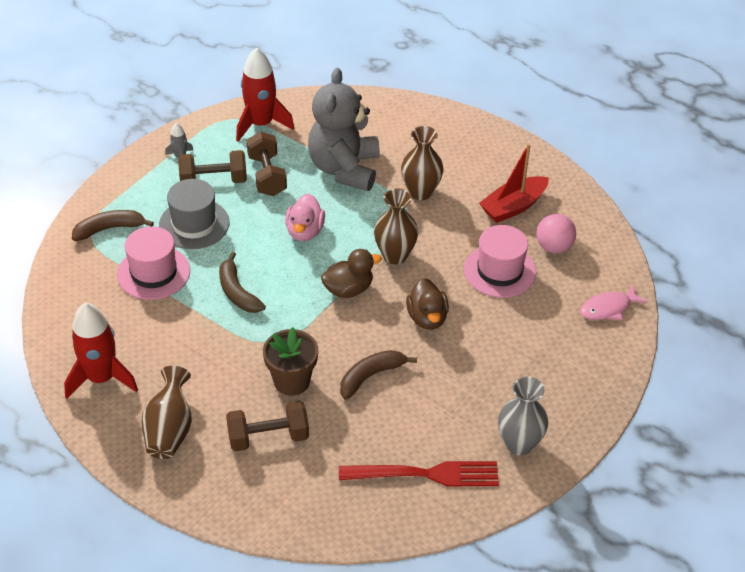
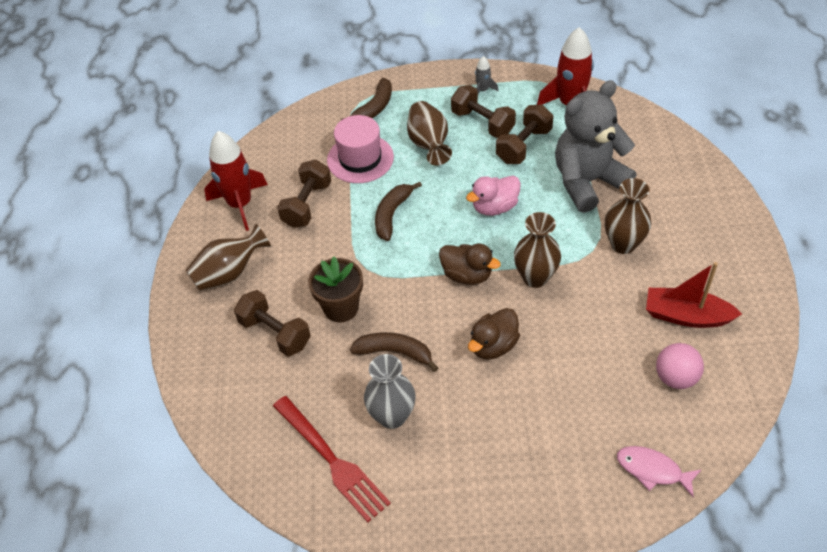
camera: 55 degrees right, 5 degrees up
(109, 229) = (374, 108): brown banana -> brown banana turned 90 degrees clockwise
(159, 336) = (307, 204): none -> brown dumbbell
(194, 224) = (429, 144): grey hat -> brown vase
(499, 271) = (601, 358): pink hat -> none
(519, 444) = (426, 507): grey vase -> grey vase (392, 416)

